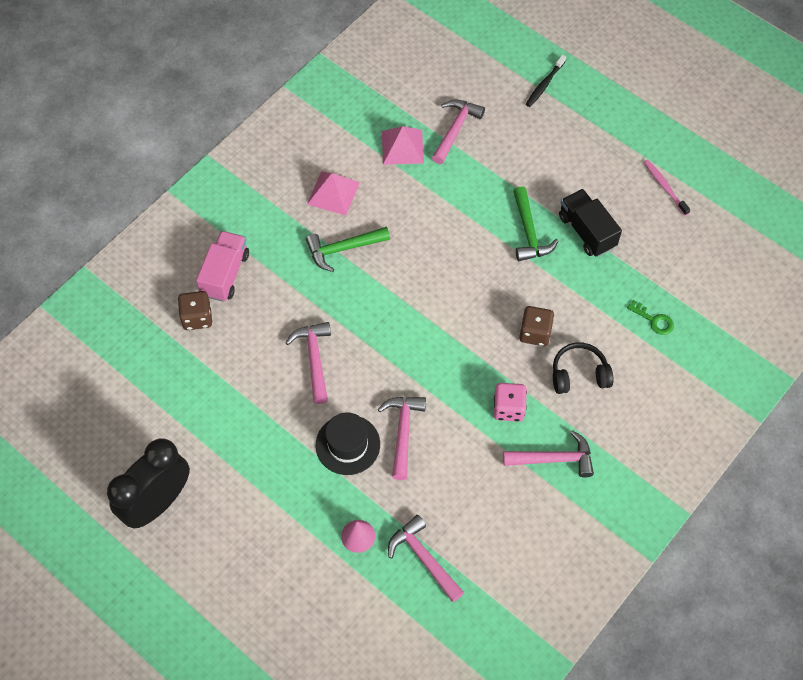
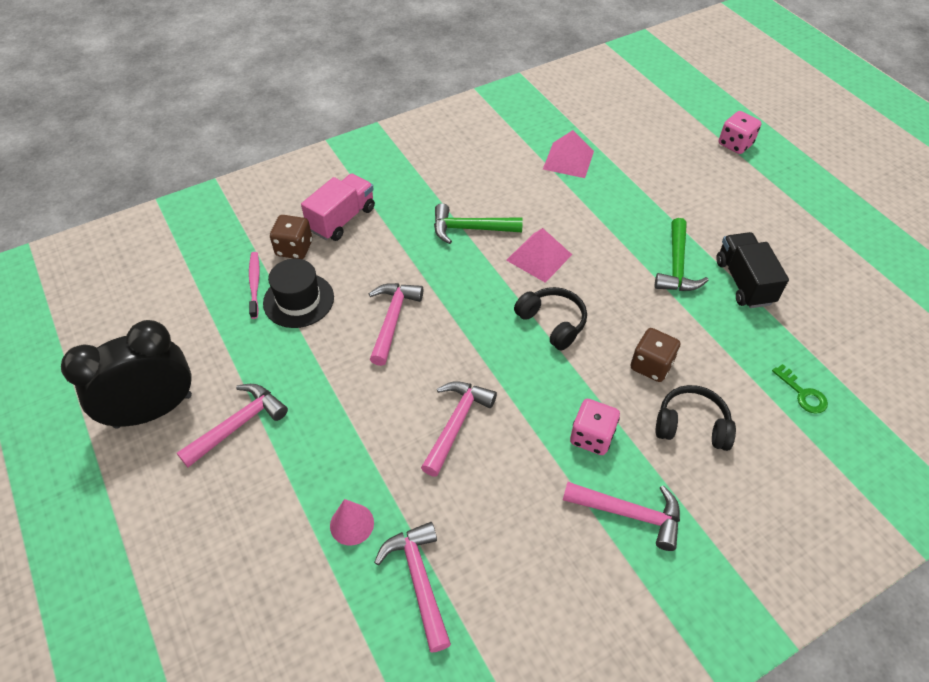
camera: 20 degrees right, 10 degrees down
(333, 193) = (482, 180): pink pyramid -> pink pyramid (539, 257)
(348, 444) = (387, 417): black hat -> black hat (298, 300)
(445, 319) = (552, 323): none -> black headphones
(455, 129) = (628, 158): pink hammer -> pink hammer (238, 424)
(544, 84) = (735, 144): black toothbrush -> pink dice
(664, 187) = (847, 263): pink toothbrush -> pink toothbrush (255, 284)

